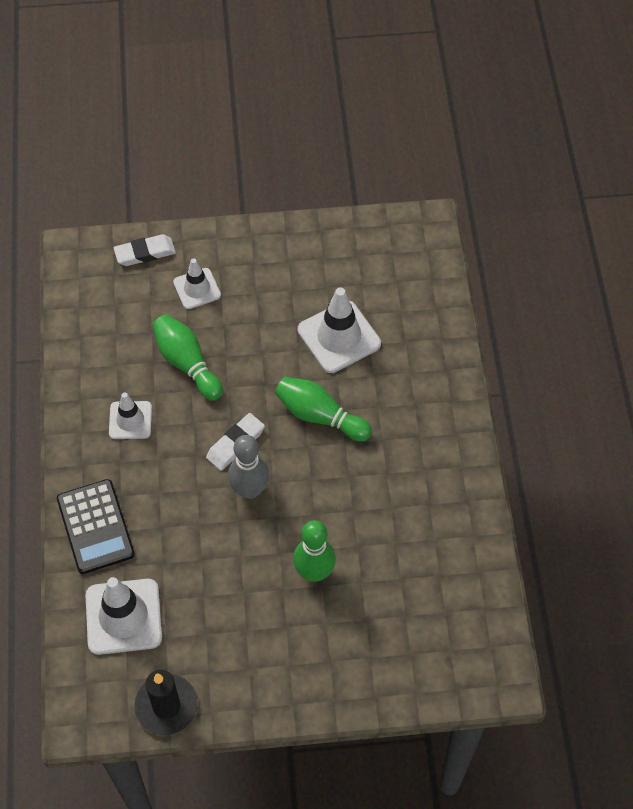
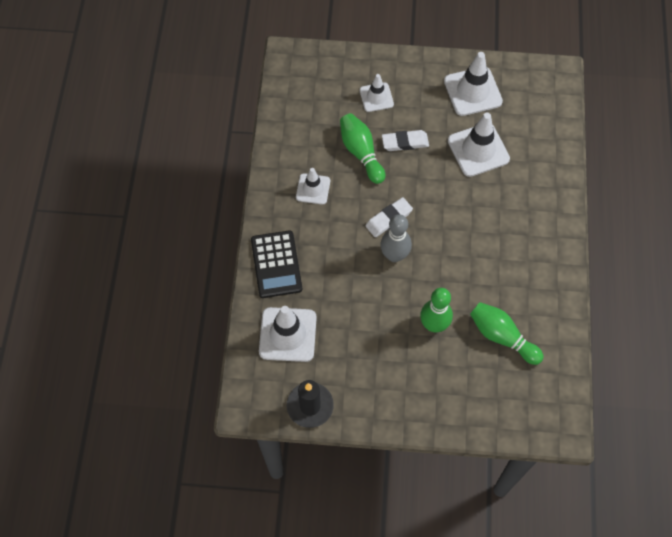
camera: 10 degrees right, 5 degrees up
(145, 253) = (341, 64): white eraser -> white eraser (405, 142)
(319, 416) = (455, 208): green bowling pin -> green bowling pin (502, 336)
(321, 263) = (472, 91): none -> white traffic cone

